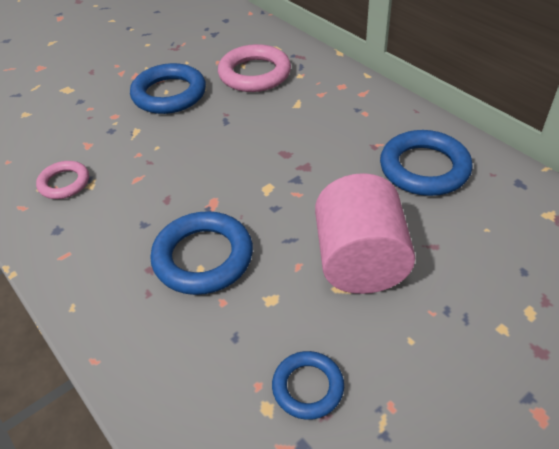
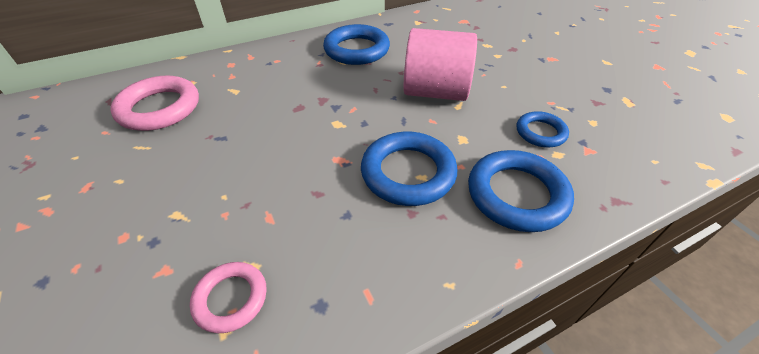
camera: 80 degrees left, 0 degrees up
(169, 94) = (128, 177): blue ring -> blue ring (516, 194)

